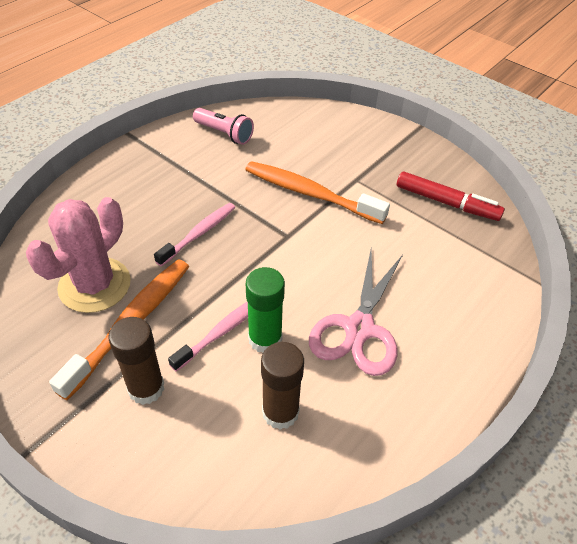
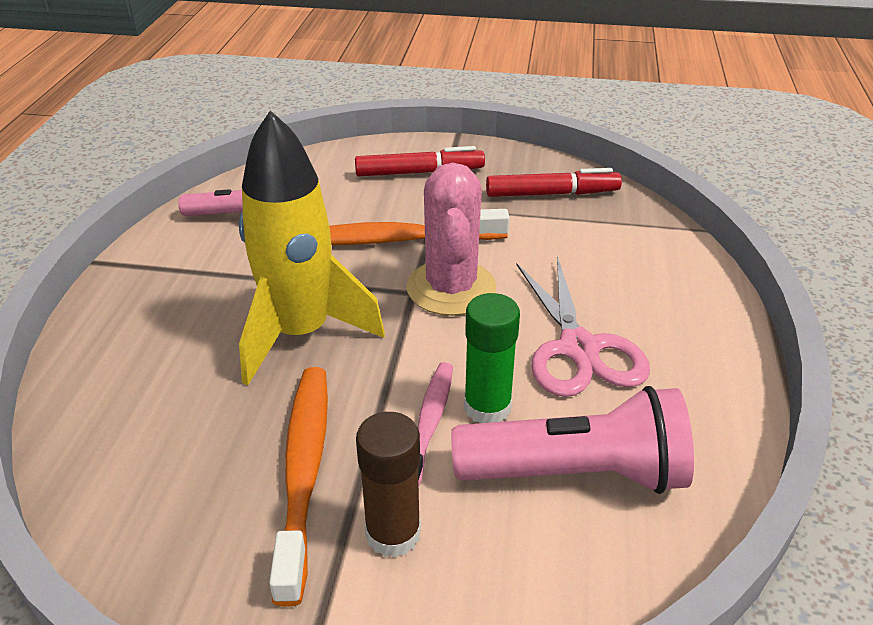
camera: 30 degrees left, 10 degrees down
(94, 285) = (210, 452): pink cactus -> pink cactus (451, 288)
(199, 234) = (301, 334): pink toothbrush -> yellow rocket
(280, 412) = (576, 473): brown glue stick -> pink flashlight
(367, 147) = (419, 172): none -> red marker

